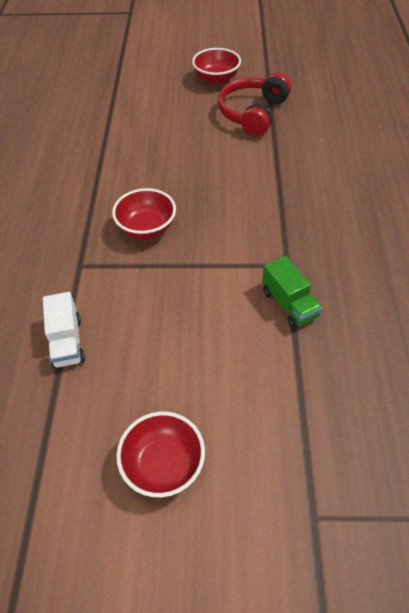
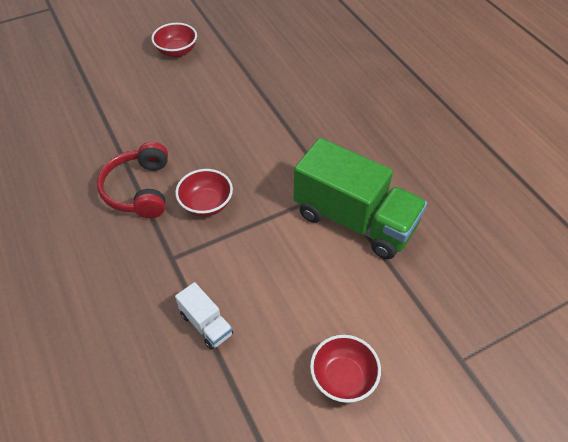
camera: 30 degrees left, 0 degrees up
(253, 113) = (228, 73): red headphones -> red headphones (139, 189)
(289, 304) = (354, 220): green truck -> green truck, size x2.25

